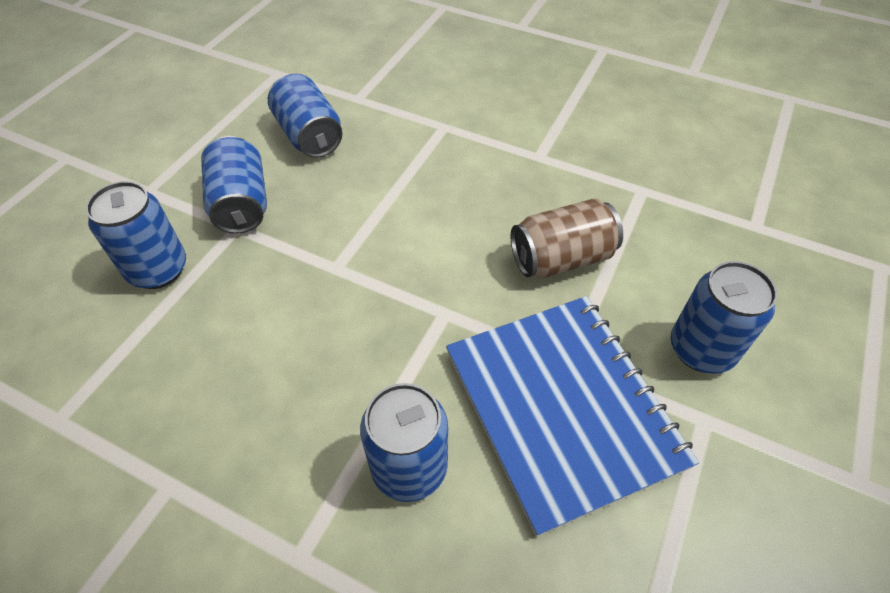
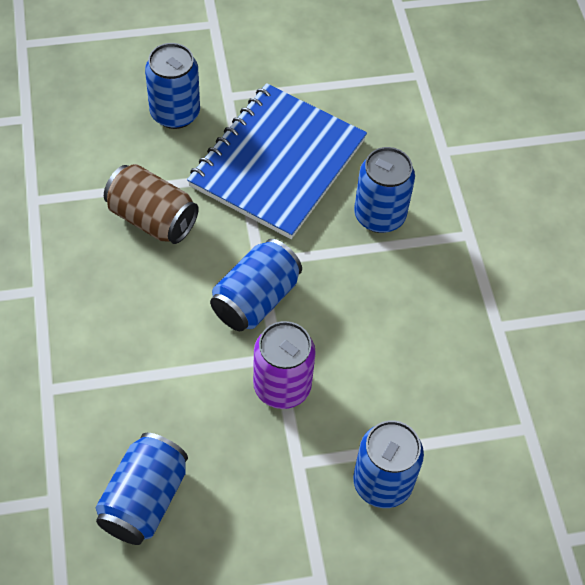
camera: 130 degrees left, 5 degrees up
(241, 204) = (271, 482): blue can -> blue can (255, 299)
(306, 255) = (282, 386): none -> purple can

